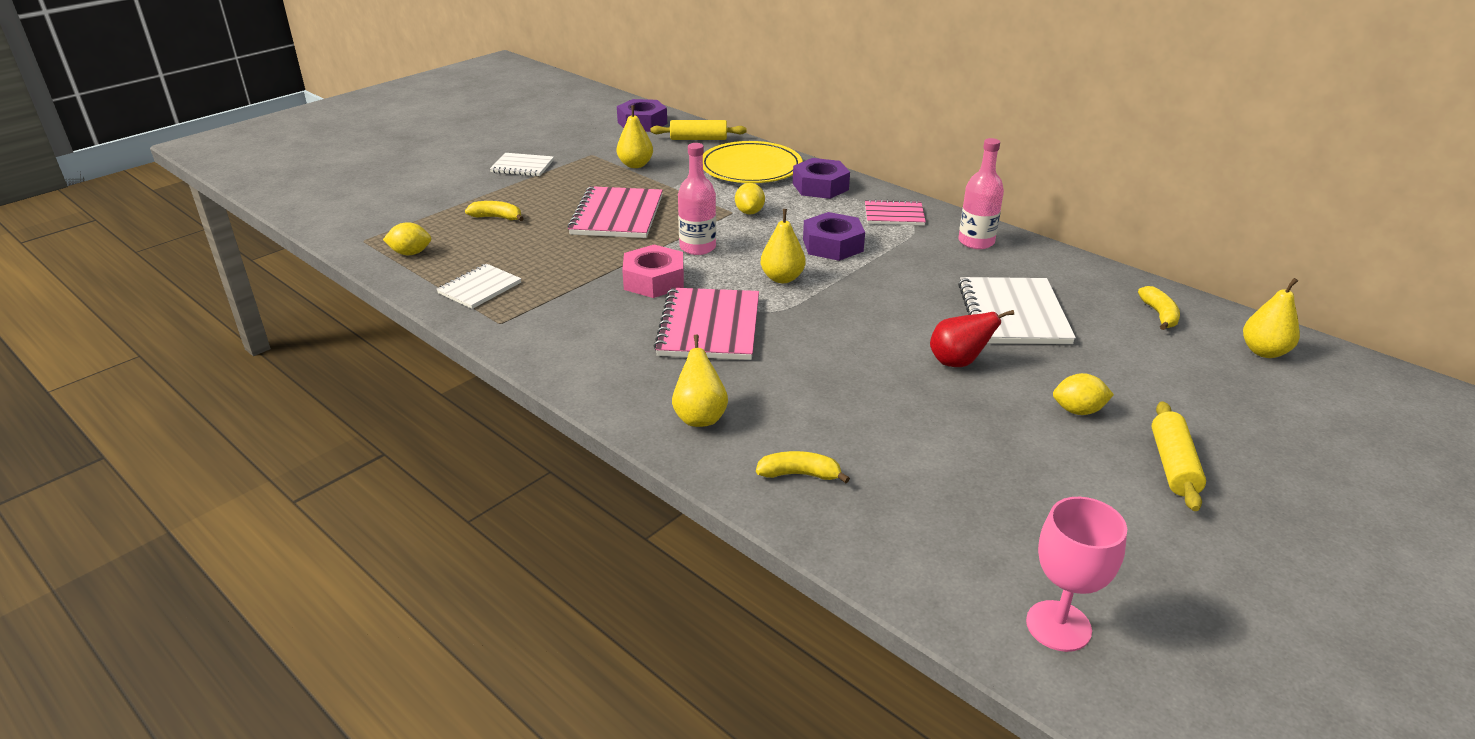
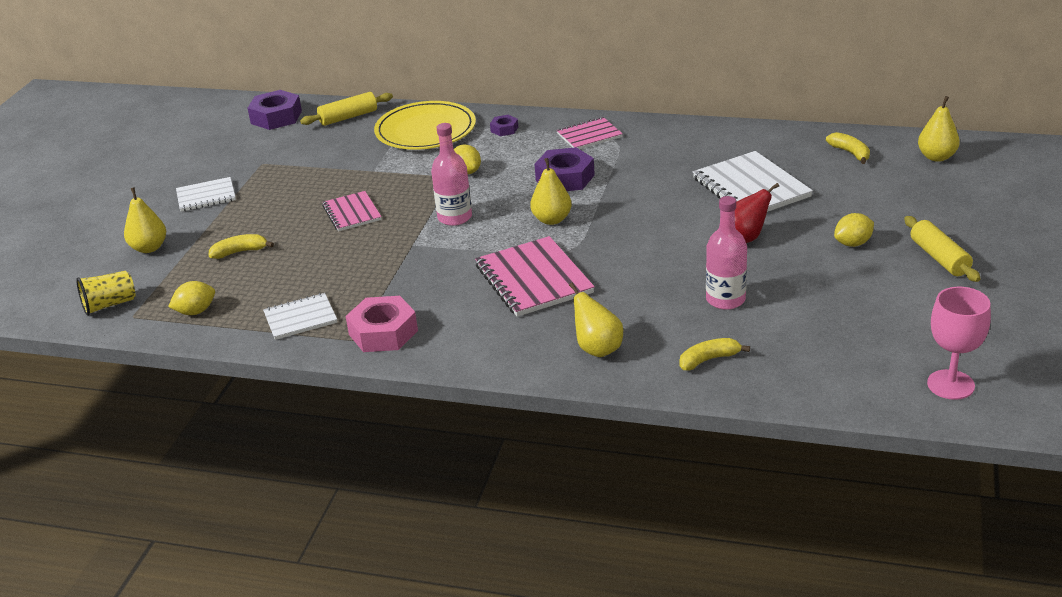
camera: 25 degrees left, 0 degrees up
(359, 225) = (110, 305): none -> yellow cup
(479, 288) = (300, 318): white notebook -> white notebook turned 60 degrees clockwise
(617, 215) = (352, 213): pink notebook -> pink notebook, size x0.59
(635, 165) = (316, 160): yellow pear -> yellow pear (149, 248)
(654, 280) = (447, 258): pink nut -> pink nut (383, 332)
(820, 186) = (504, 129): purple nut -> purple nut, size x0.52
(976, 242) = (674, 138): pink bottle -> pink bottle (725, 299)

